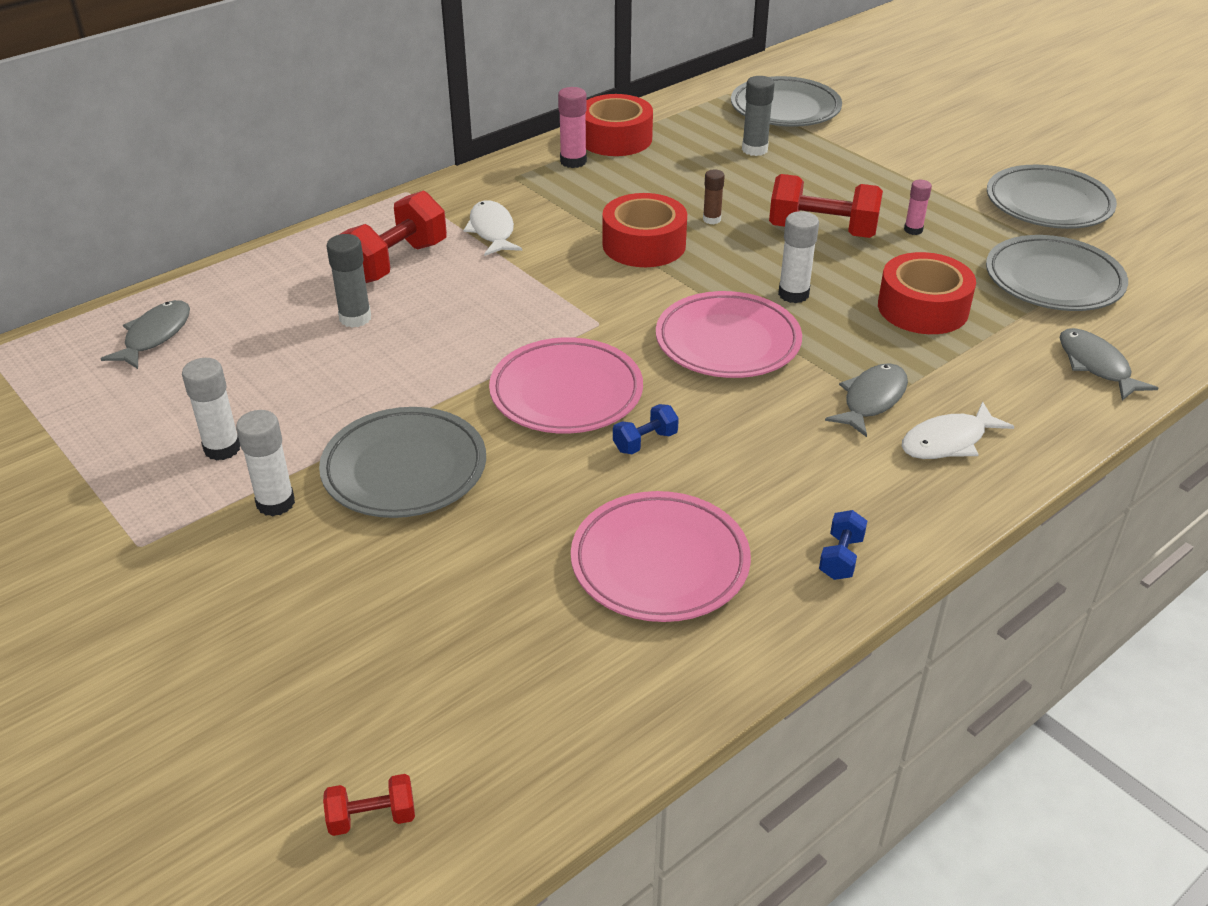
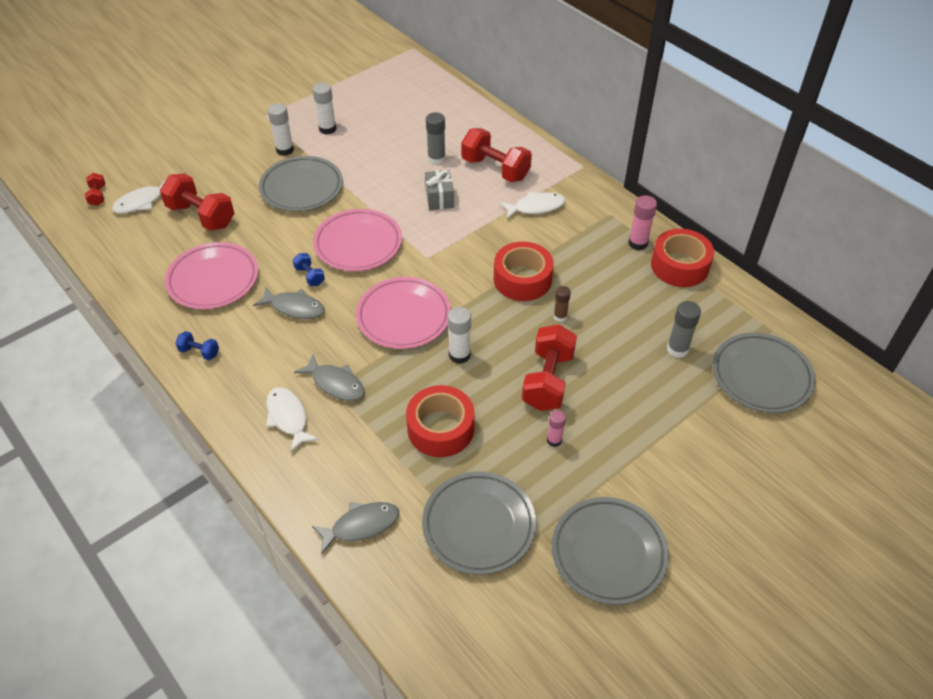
camera: 90 degrees right, 10 degrees up
(155, 336) = (422, 94): grey fish -> grey fish (294, 307)
(410, 719) = (142, 202): none -> white fish
(460, 314) = (439, 198): none -> grey gift
(471, 606) = (201, 216): none -> red dumbbell

